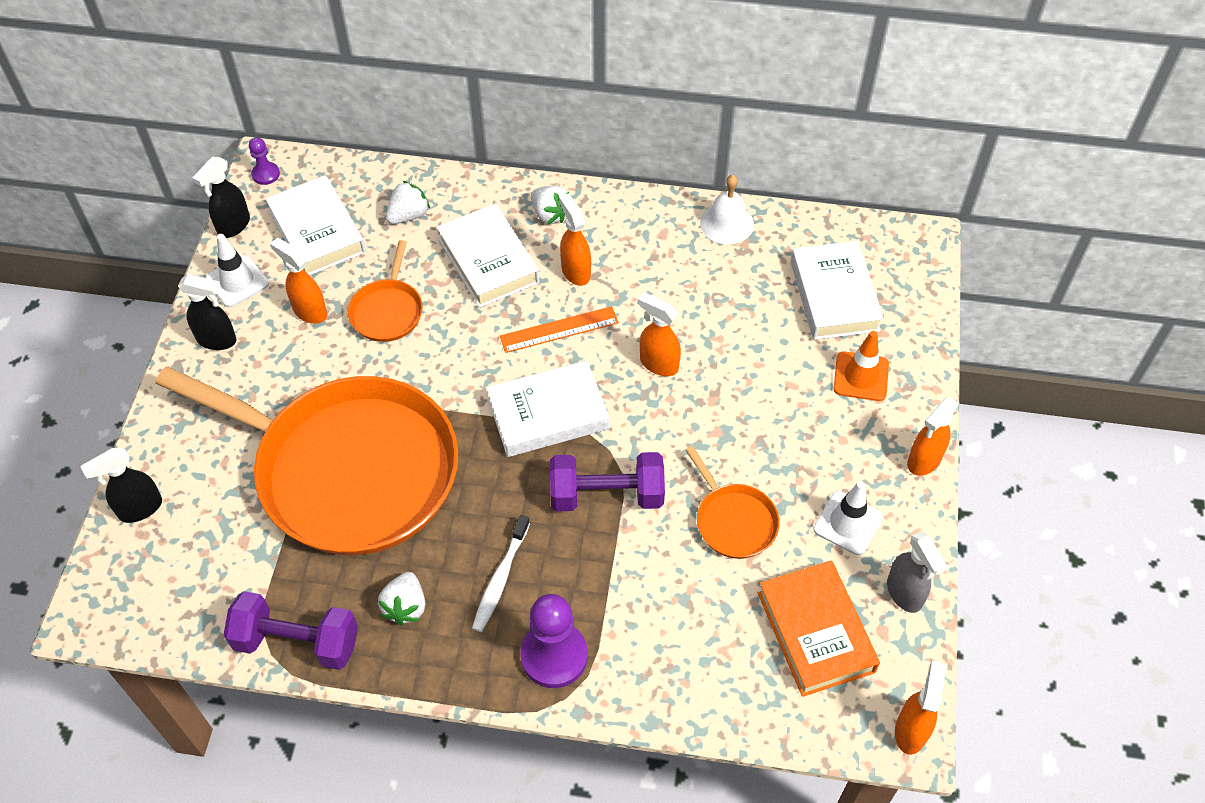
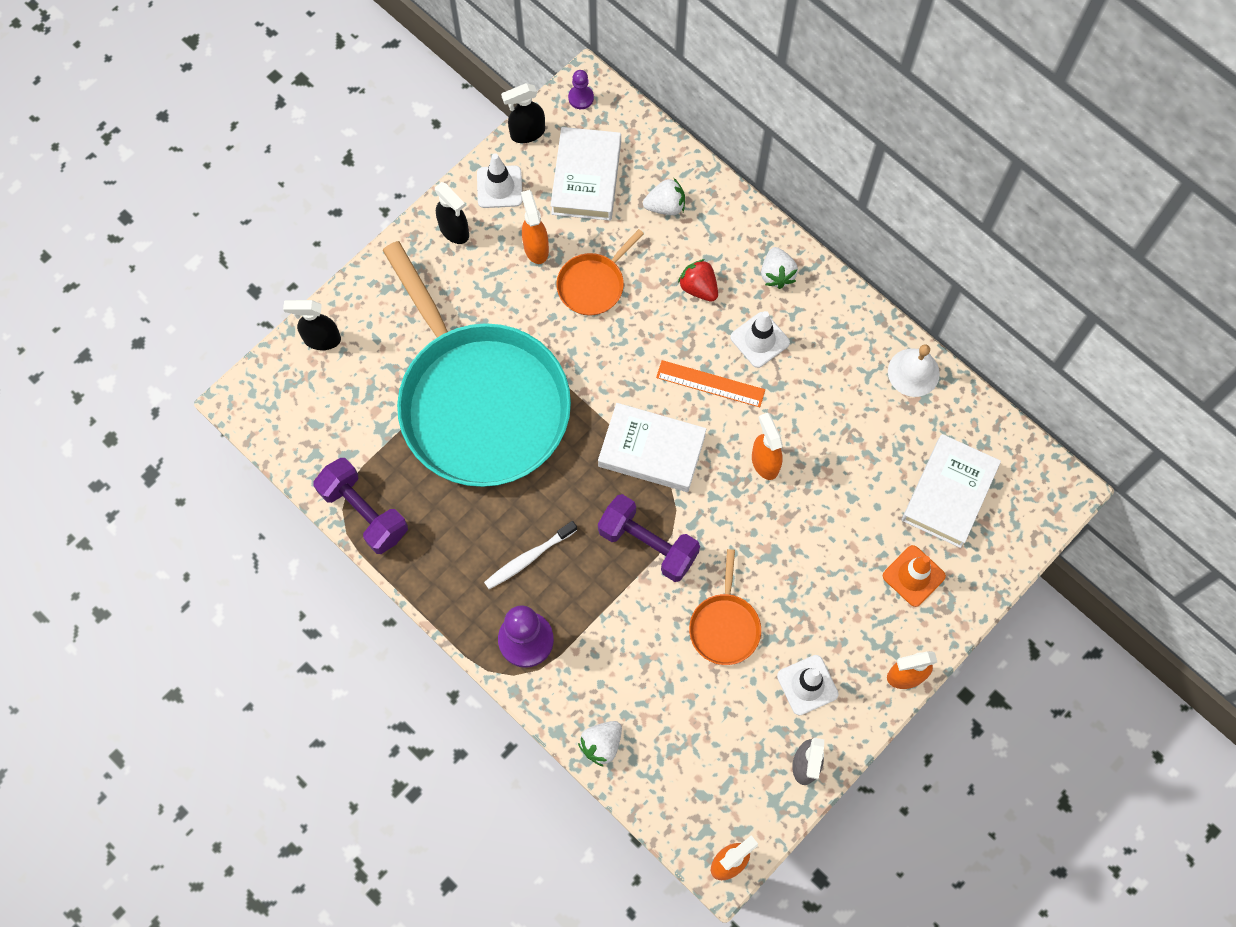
camera: 35 degrees right, 15 degrees up
(349, 470) = (480, 402): orange pan -> turquoise pan
(405, 606) = (451, 535): white strawberry -> white strawberry (601, 744)
(488, 261) = (698, 287): white book -> red strawberry
(575, 271) = (759, 340): orange spray bottle -> white traffic cone
(815, 632) = (718, 748): orange book -> none

